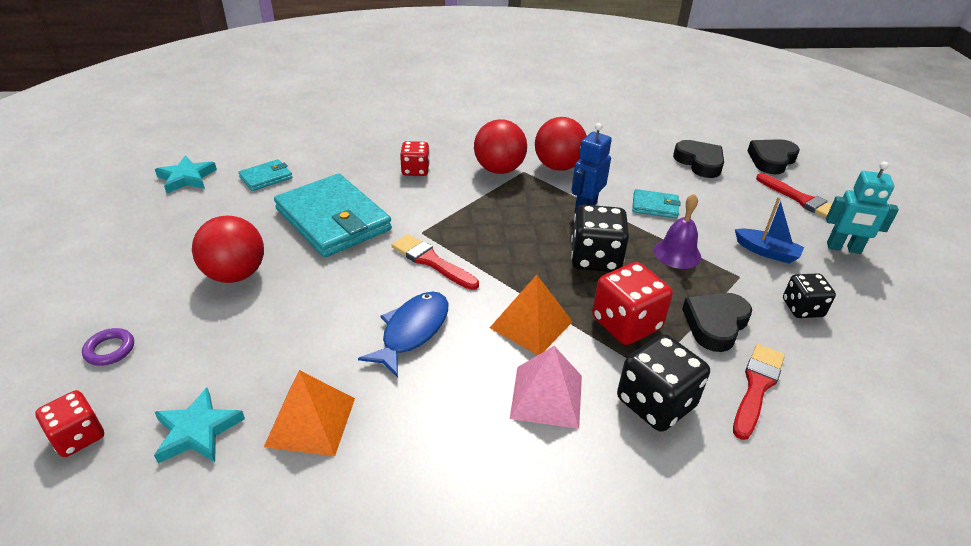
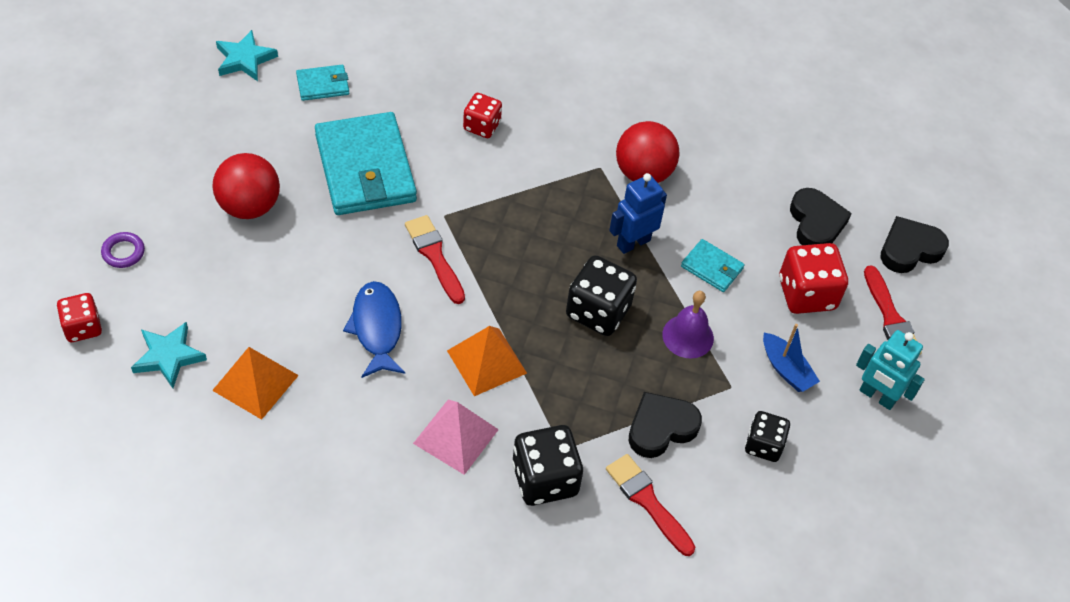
camera: 20 degrees right, 15 degrees up
(412, 331) = (377, 328): blue fish -> blue fish turned 60 degrees counterclockwise
(499, 169) = (573, 155): red ball -> none
(626, 324) = (575, 394): red dice -> red dice (806, 294)
(757, 386) = (647, 501): red brush -> red brush turned 90 degrees counterclockwise

